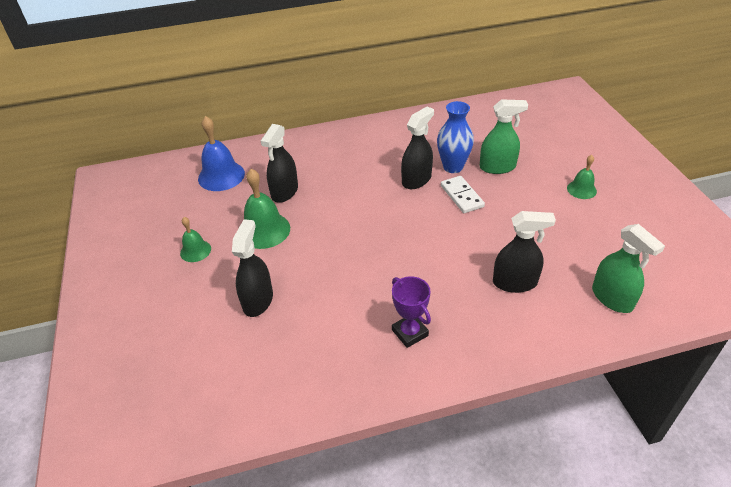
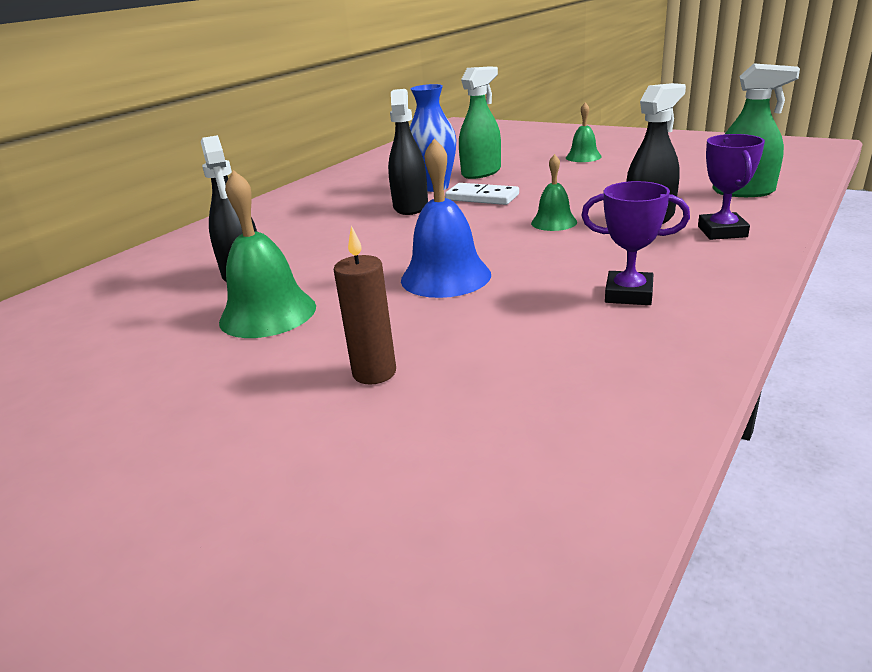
camera: 40 degrees left, 15 degrees down
(195, 251) = (169, 382): green bell -> green bell (554, 222)
(221, 176) = (105, 302): blue bell -> blue bell (445, 277)
(258, 300) = (374, 373): black spray bottle -> brown candle
(532, 324) = (722, 232): none -> purple trophy

